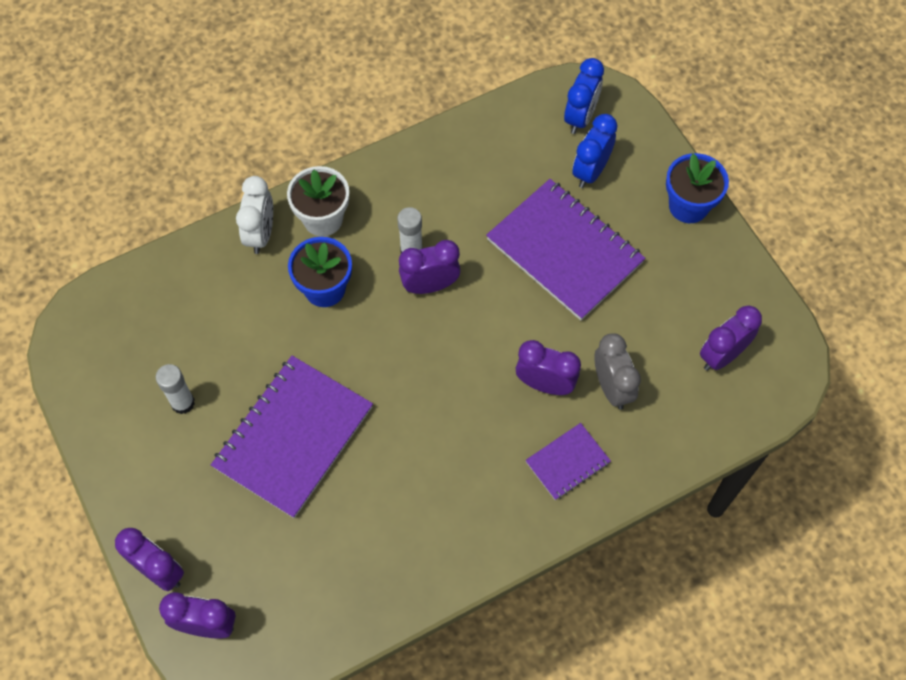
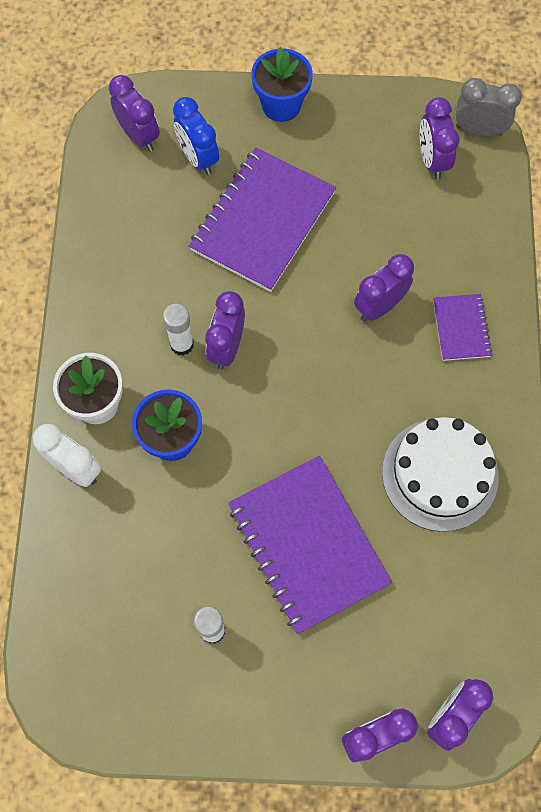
camera: 60 degrees left, 5 degrees up
(416, 512) = (440, 474): none -> white cake
(564, 251) = (263, 221): purple notebook -> purple notebook turned 45 degrees counterclockwise
(580, 117) = (139, 136): blue clock -> purple clock
(612, 388) = (413, 257): grey clock -> grey clock (479, 130)

